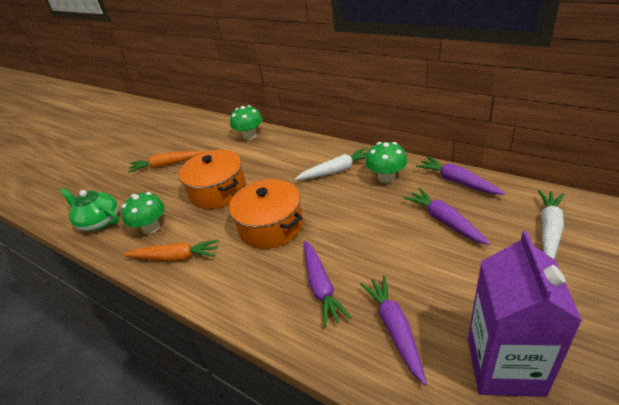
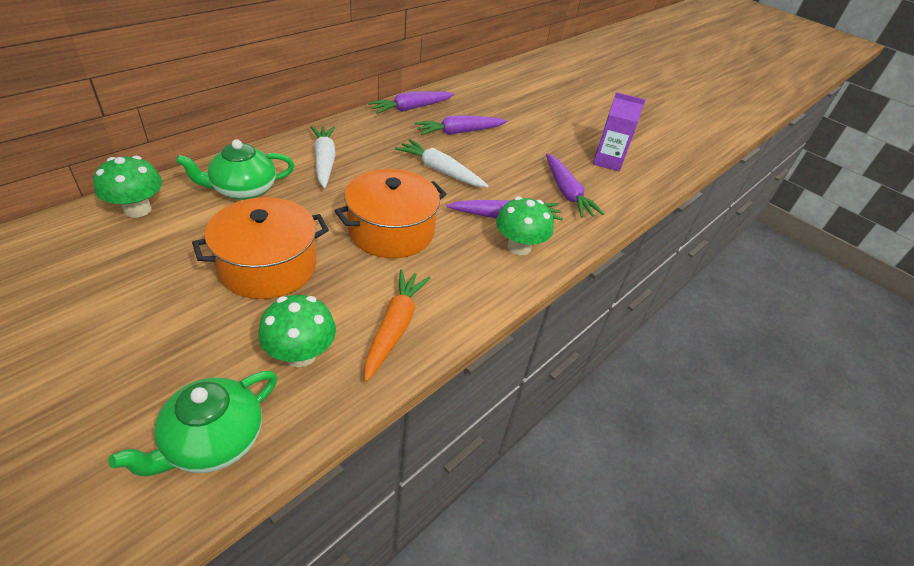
camera: 90 degrees left, 5 degrees up
(166, 165) = (104, 326): orange carrot -> none
(284, 155) = (243, 190): none -> green teapot
(386, 177) = (370, 137): green mushroom -> green mushroom (519, 247)
(395, 329) = (566, 192): purple carrot -> purple carrot turned 105 degrees counterclockwise
(504, 366) = (607, 161): purple carton -> purple carton, size x0.63
(549, 230) = (497, 100): white carrot -> white carrot (440, 171)

